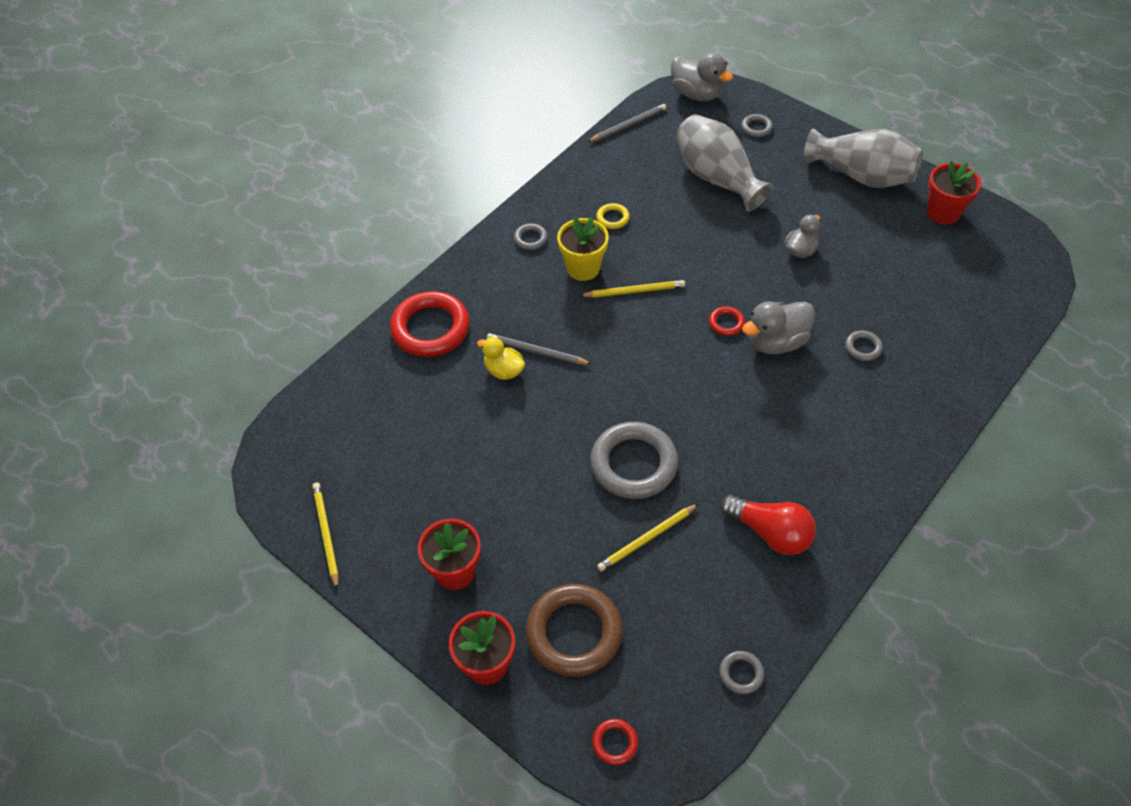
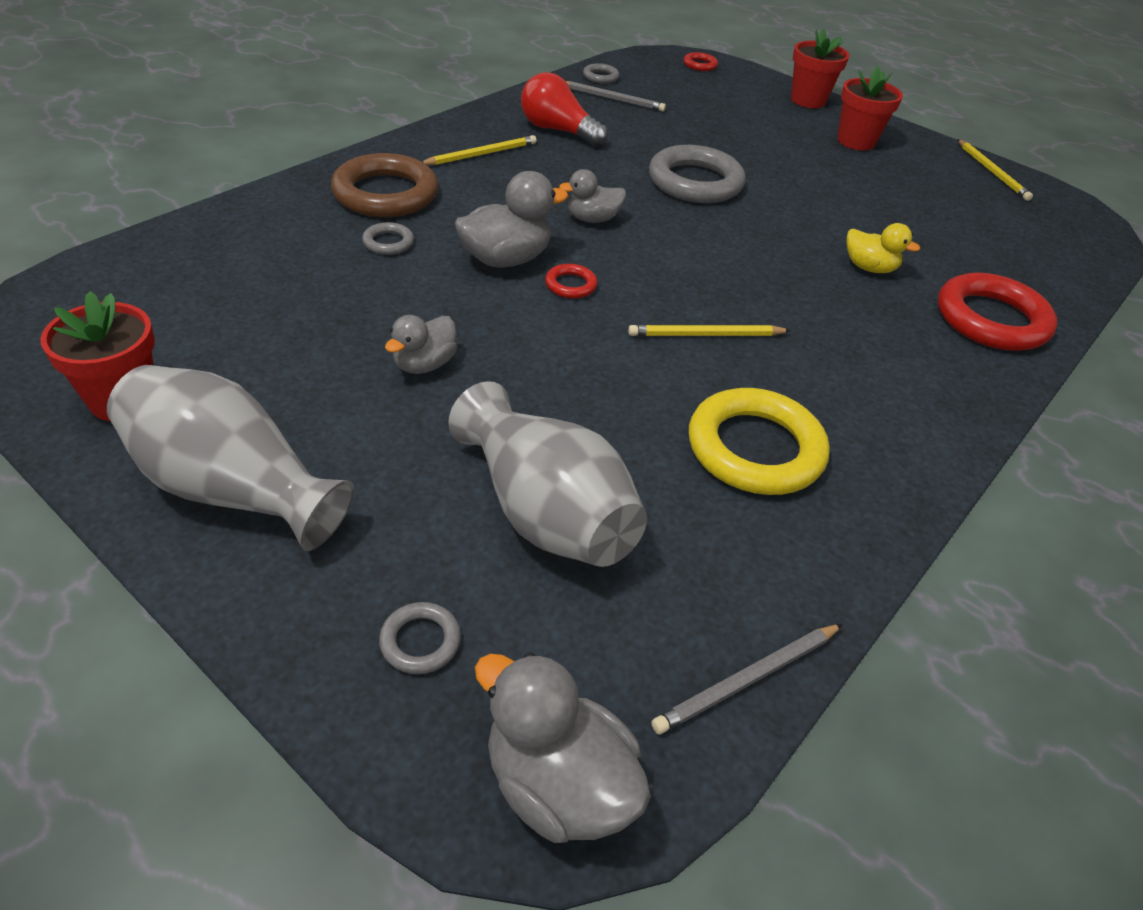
camera: 175 degrees right, 10 degrees down
(530, 239) = (895, 427): grey ring -> none
(537, 351) = (832, 281): grey pencil -> grey pencil (611, 99)
(574, 633) = (739, 105): brown ring -> brown ring (385, 194)
(583, 268) = (792, 373): yellow flower pot -> none
(612, 218) = (755, 449): yellow ring -> yellow ring, size x2.22
(647, 539) = (678, 139): yellow pencil -> yellow pencil (481, 154)
(719, 397) = (592, 219): none -> grey duck

